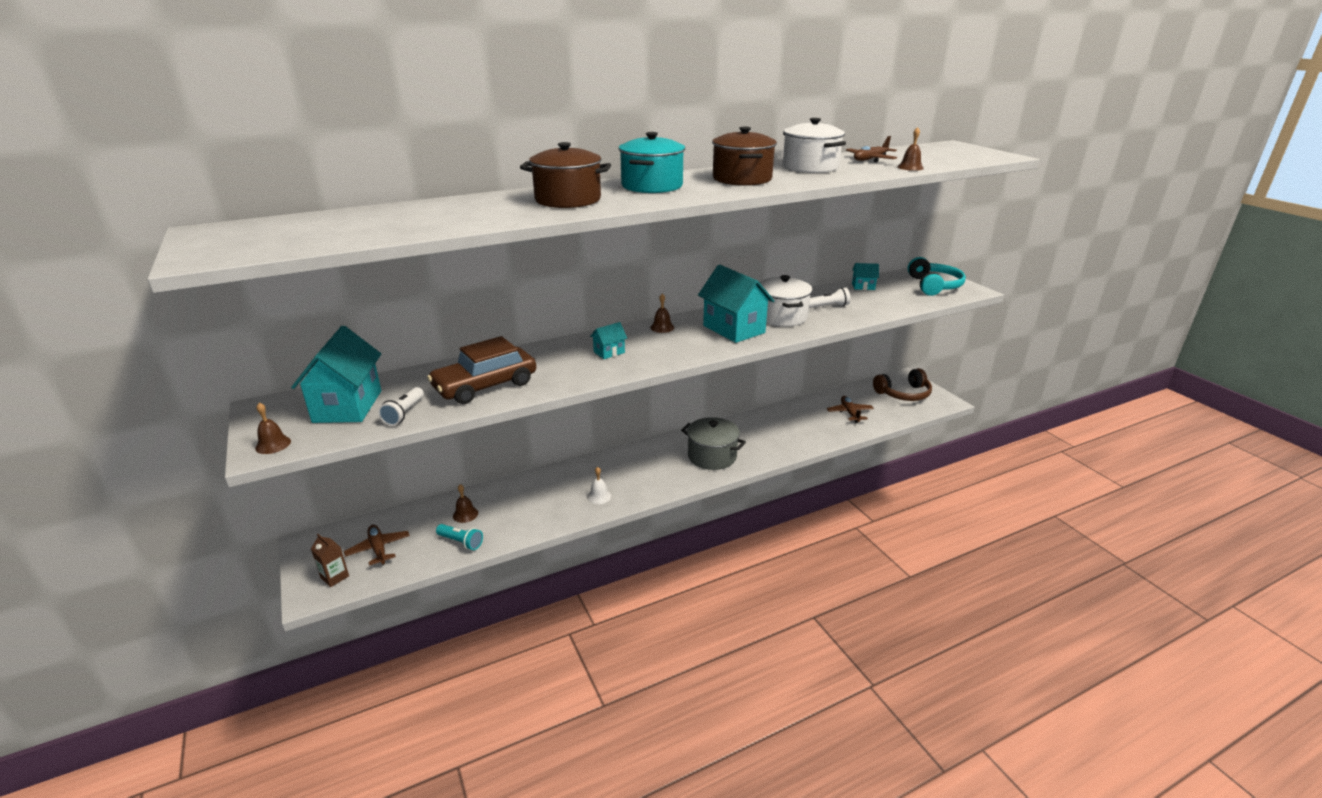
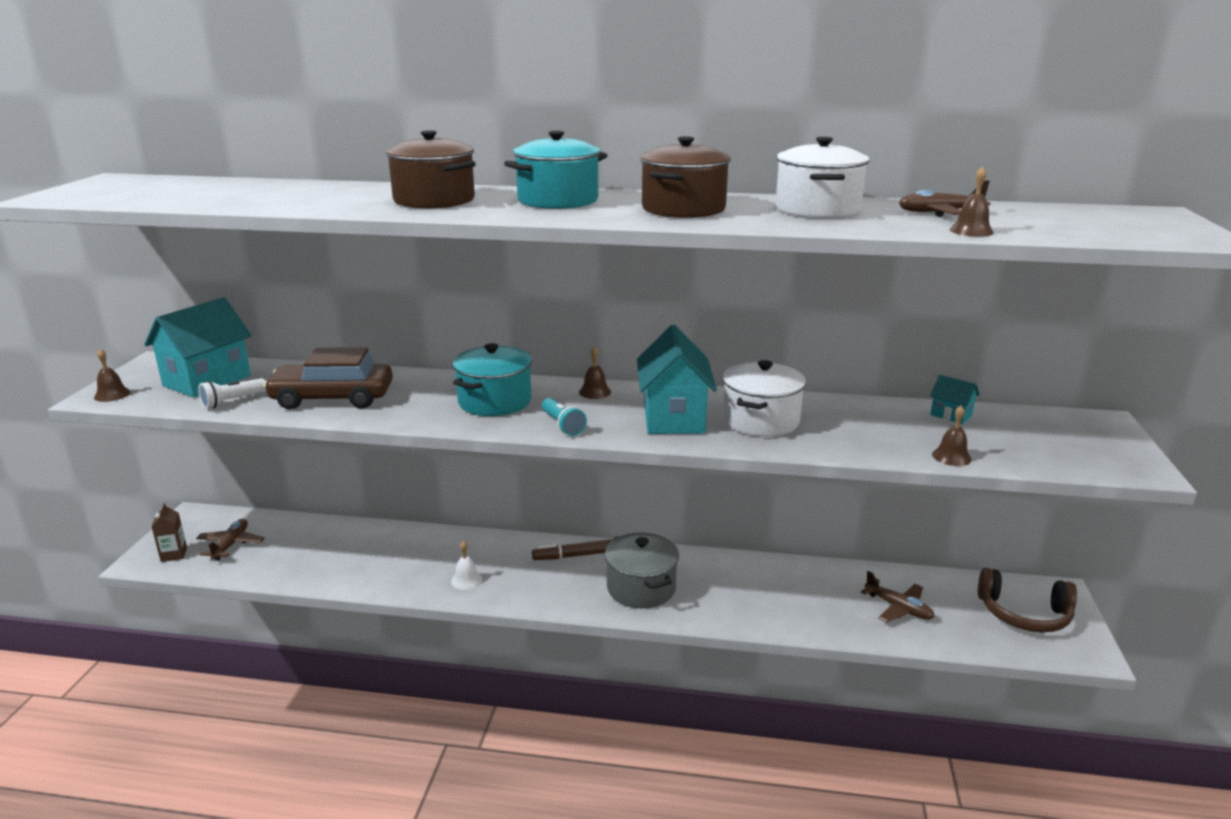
camera: 35 degrees right, 5 degrees down
(461, 542) = (295, 569): turquoise flashlight -> turquoise flashlight (562, 425)
(465, 514) = (331, 544): brown bell -> brown bell (951, 457)
(609, 352) = (494, 401): turquoise house -> turquoise pot
(649, 453) = (574, 555): none -> brown marker
(828, 306) = (850, 426): white flashlight -> none
(849, 413) = (898, 608): brown plane -> brown plane turned 105 degrees clockwise
(934, 286) = (1077, 444): turquoise headphones -> none

